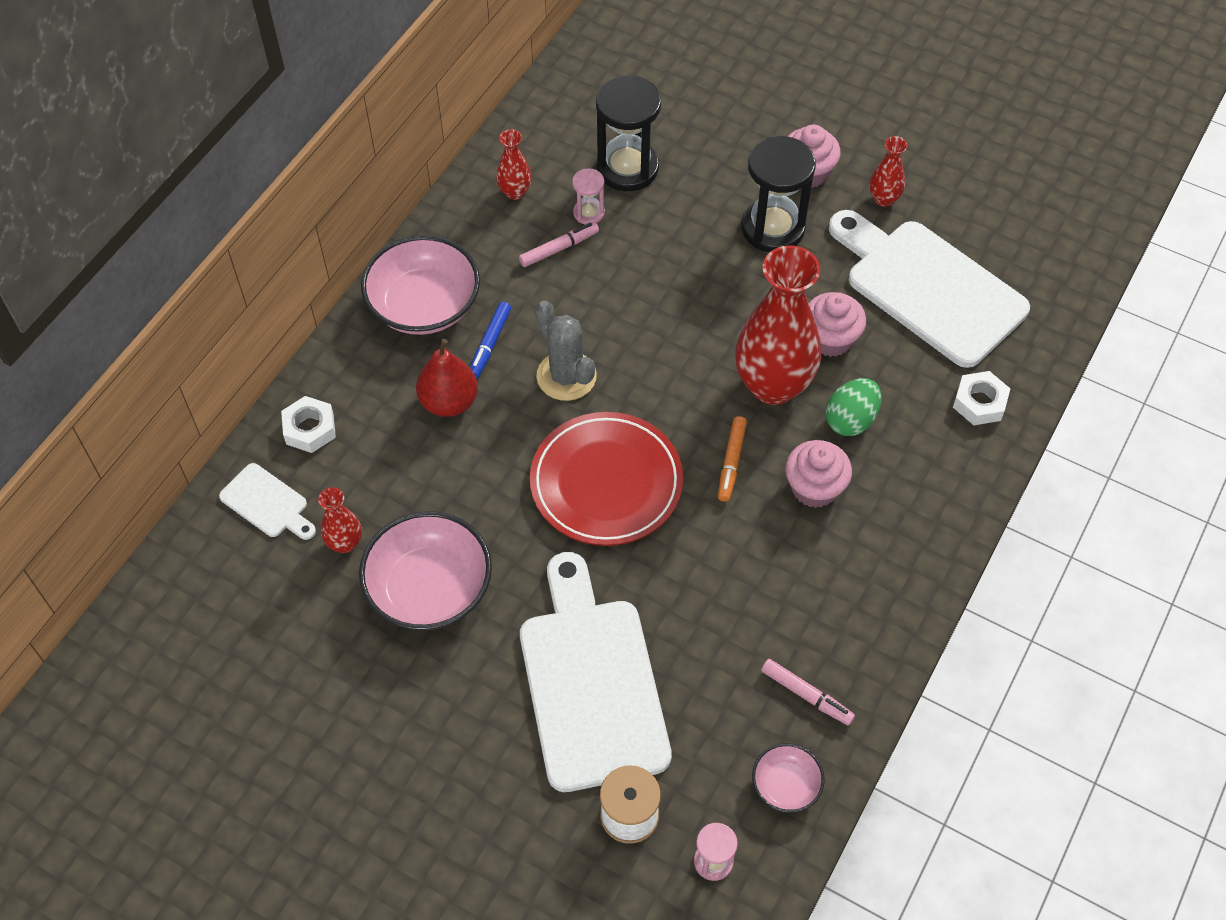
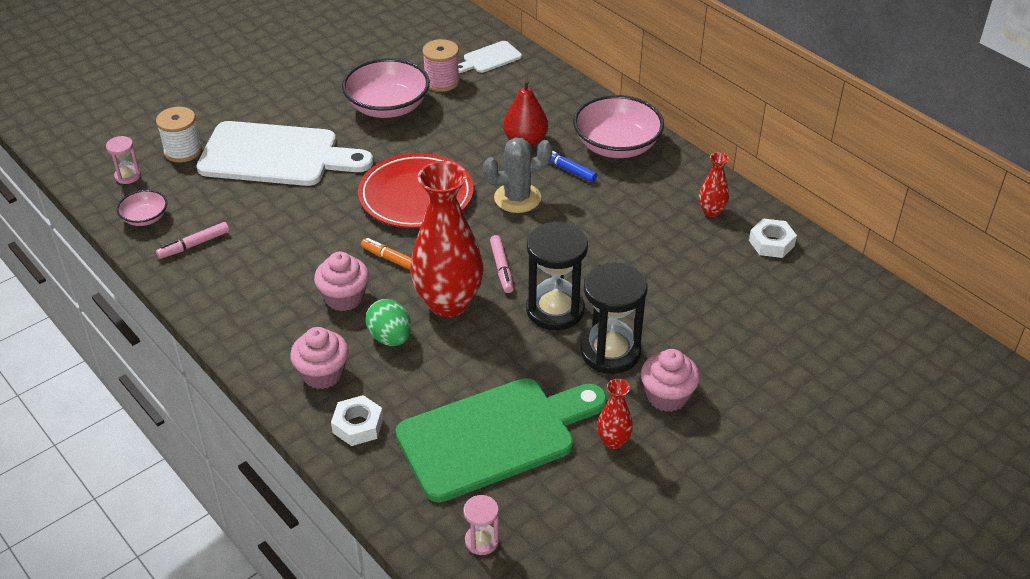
camera: 110 degrees right, 15 degrees down
(310, 429) = (536, 82): white nut -> white nut (771, 243)
(345, 543) = (442, 81): red vase -> pink spool
(559, 249) = (642, 222): pink marker -> pink marker (501, 268)
(589, 213) = (673, 246): pink hourglass -> pink hourglass (482, 541)
(627, 168) = (715, 280): black hourglass -> black hourglass (555, 310)
(830, 339) = (474, 351): pink cupcake -> pink cupcake (322, 374)
(928, 288) = (495, 436): white cutting board -> green cutting board

